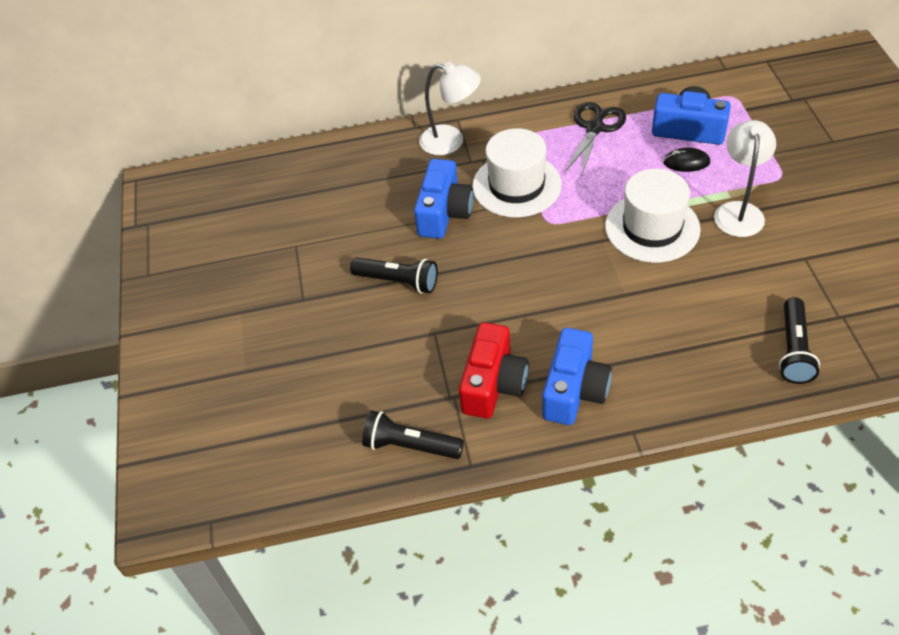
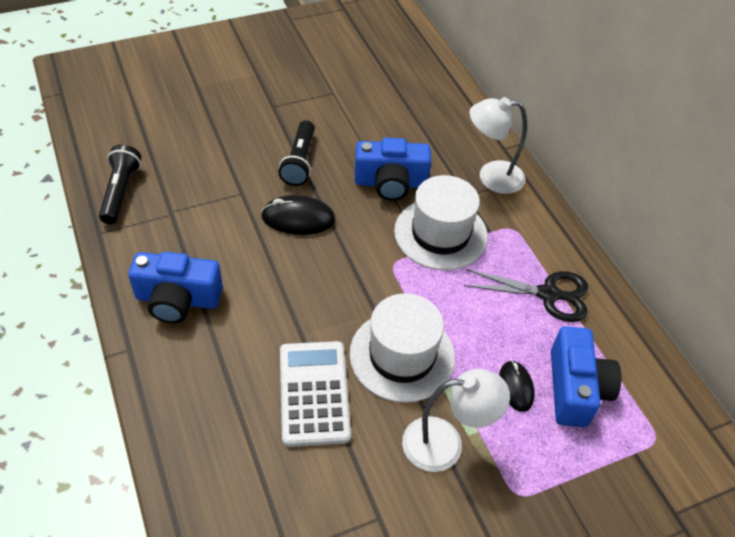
camera: 70 degrees right, 0 degrees up
(451, 141) = (491, 177): white lamp -> white lamp turned 90 degrees clockwise
(479, 288) = (298, 218): none -> black mouse
(493, 384) = (185, 239): red camera -> none
(689, 290) = (314, 393): none -> white calculator
(793, 350) = (235, 500): black flashlight -> none

